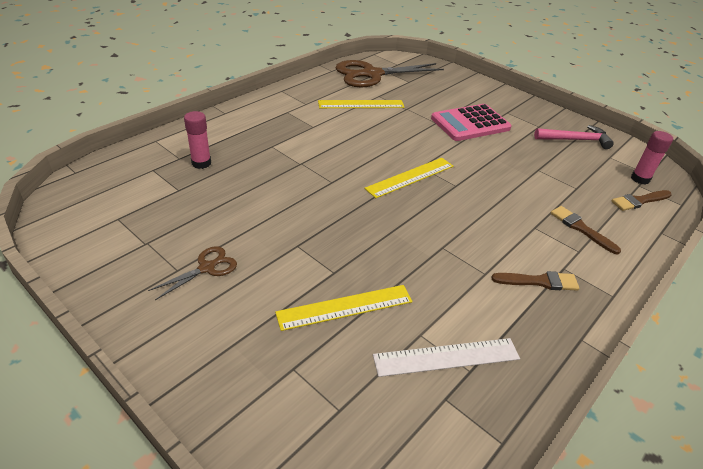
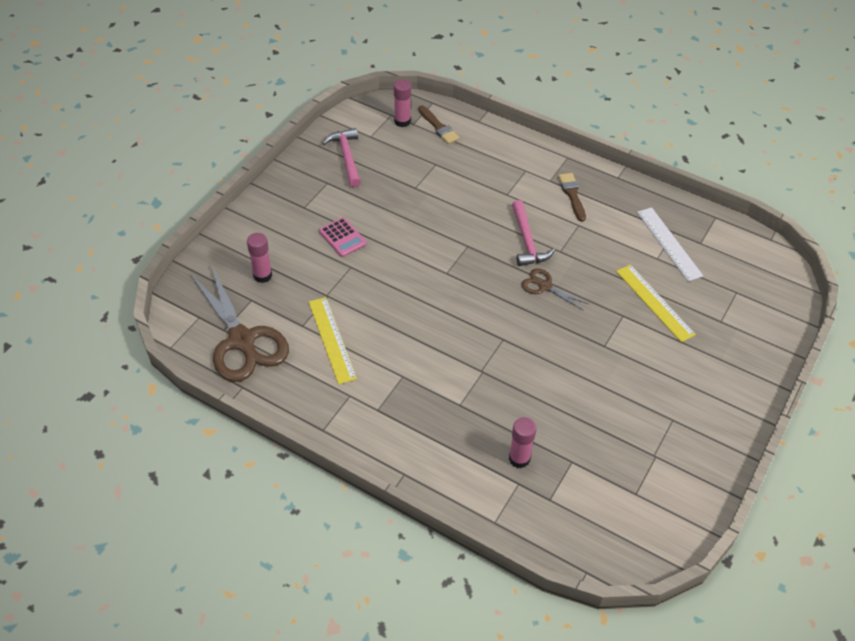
camera: 100 degrees left, 10 degrees up
(207, 268) = (660, 400): brown scissors -> brown scissors (545, 286)
(410, 177) = (469, 279): yellow ruler -> none
(432, 88) = (262, 275): none -> pink glue stick
(459, 226) = (527, 241): none -> pink hammer
(470, 123) = (342, 237): pink calculator -> pink calculator, size x0.57
(581, 228) = (495, 166): brown brush -> none

